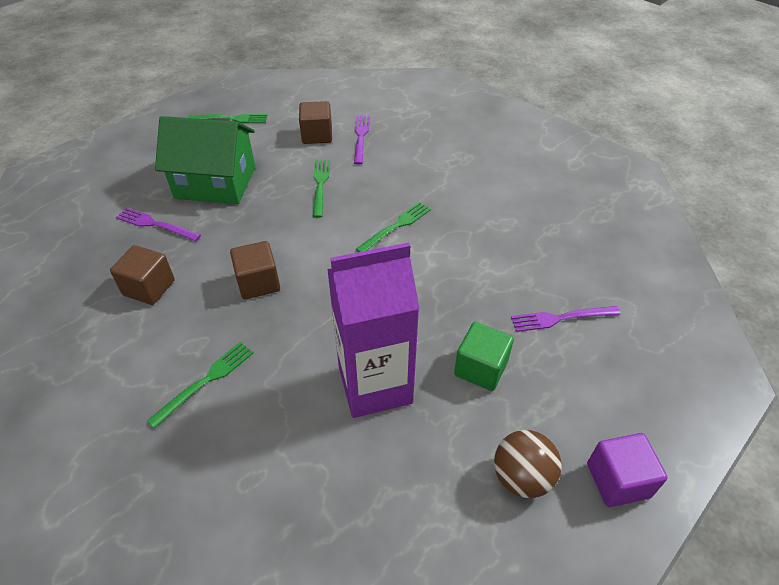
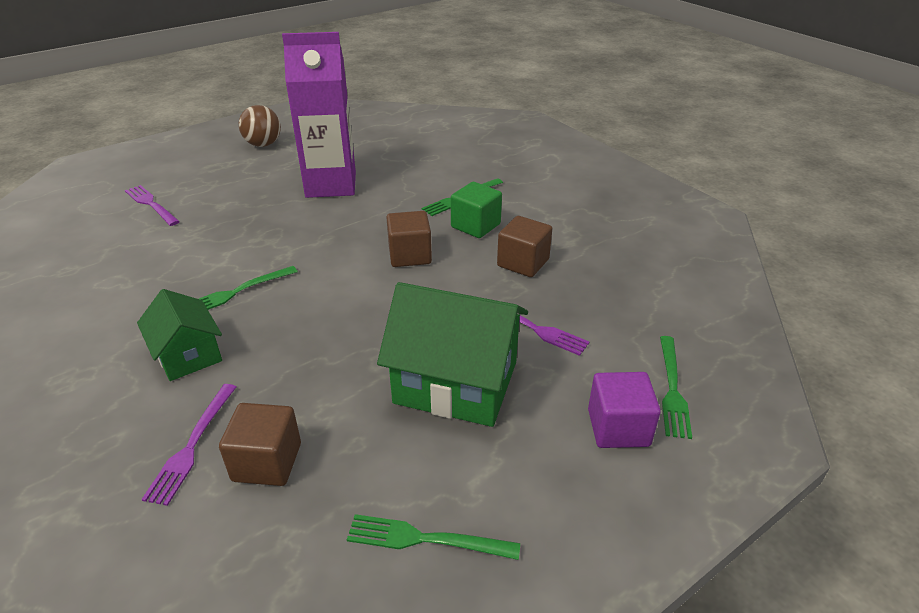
camera: 170 degrees left, 10 degrees down
(320, 185) = (303, 358): green fork -> green fork (672, 389)
(398, 179) = (188, 354): none -> green house
(480, 368) = (245, 185): green cube -> green cube (475, 226)
(561, 318) = (151, 204): purple fork -> purple fork turned 135 degrees counterclockwise
(618, 480) = (208, 139): purple cube -> purple cube (618, 428)

